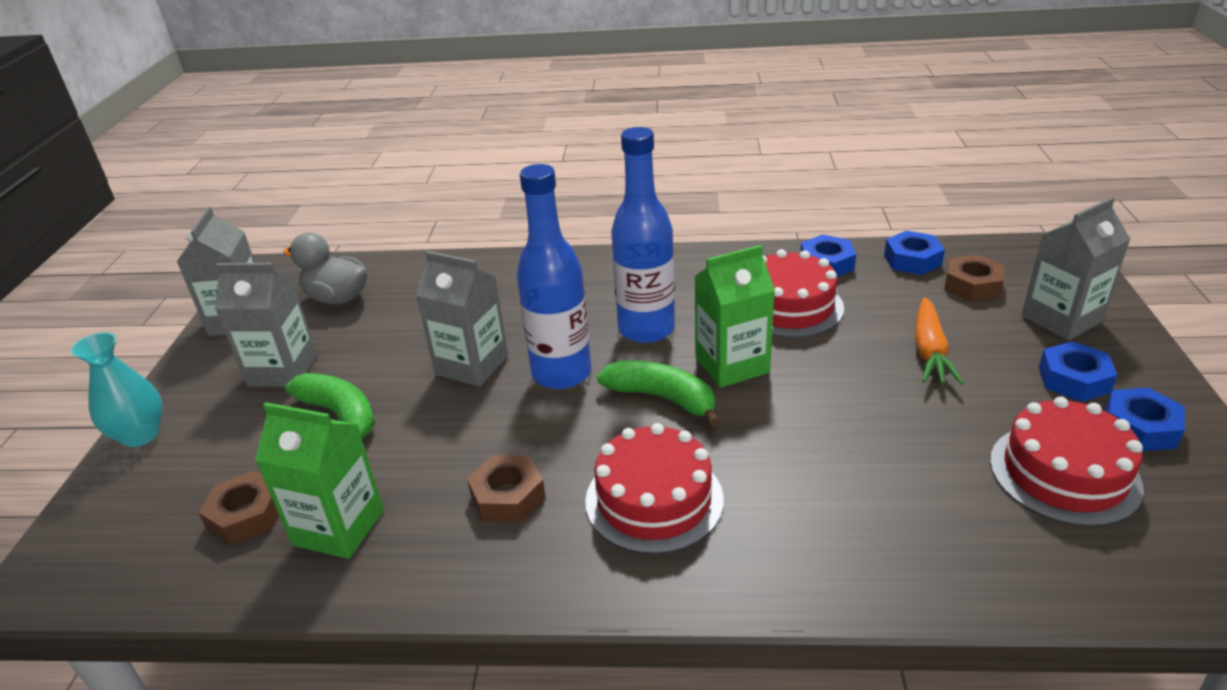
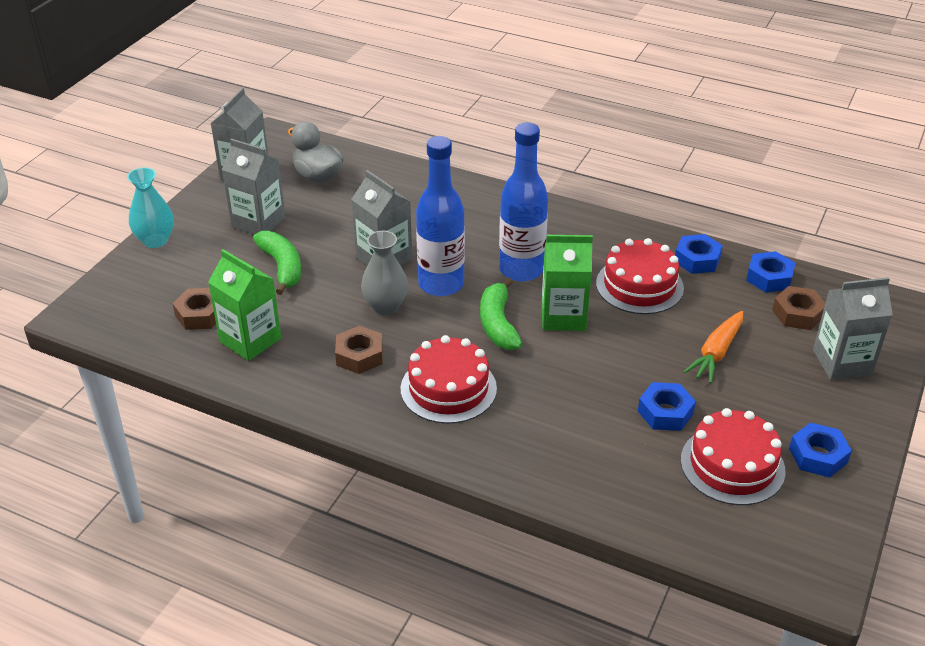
camera: 20 degrees right, 5 degrees up
(507, 421) = (385, 306): none -> grey vase
(662, 398) = (498, 324): green banana -> green banana turned 150 degrees counterclockwise
(1073, 379) = (804, 408): blue nut -> blue nut (665, 412)

